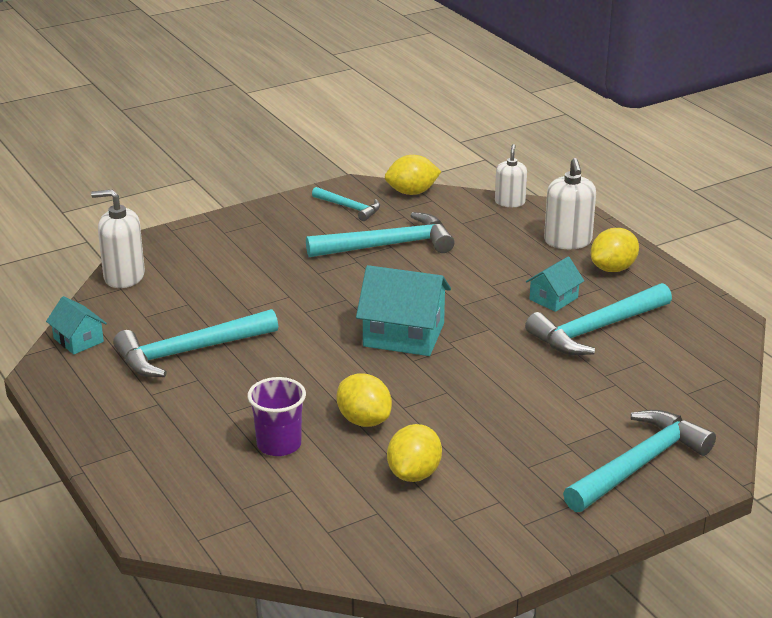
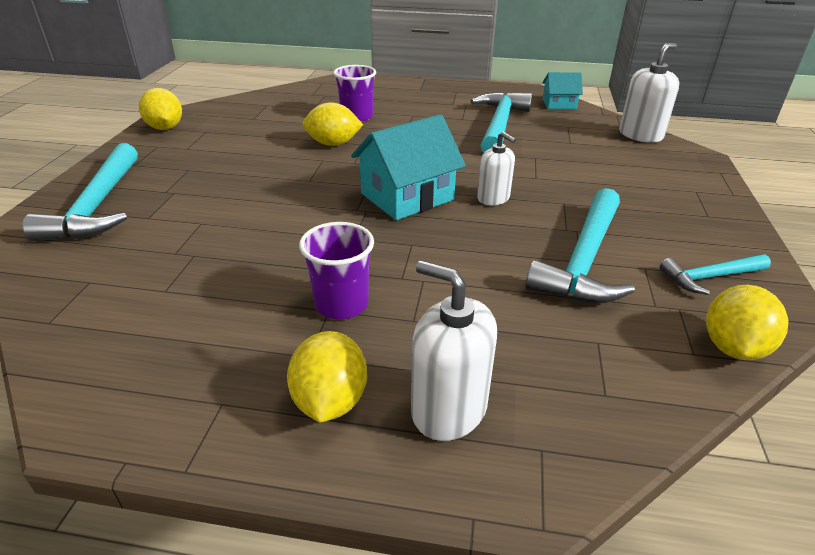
camera: 130 degrees right, 5 degrees up
(414, 474) = (259, 137): yellow lemon -> yellow lemon (165, 128)
(510, 202) = (632, 431): white soap dispenser -> white soap dispenser (493, 198)
(553, 298) = (341, 304): turquoise house -> purple cup
(596, 330) = (252, 295): turquoise hammer -> none

